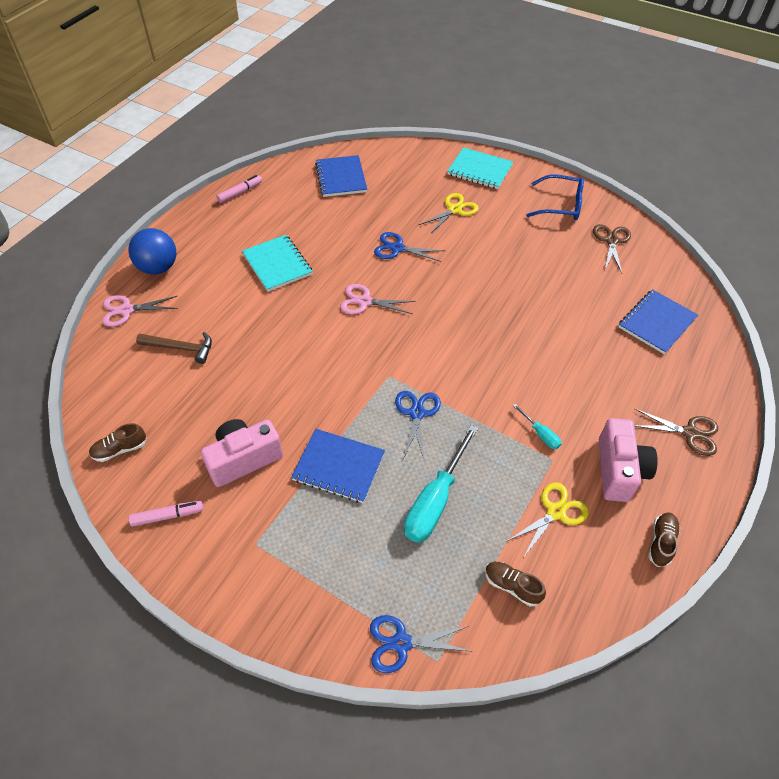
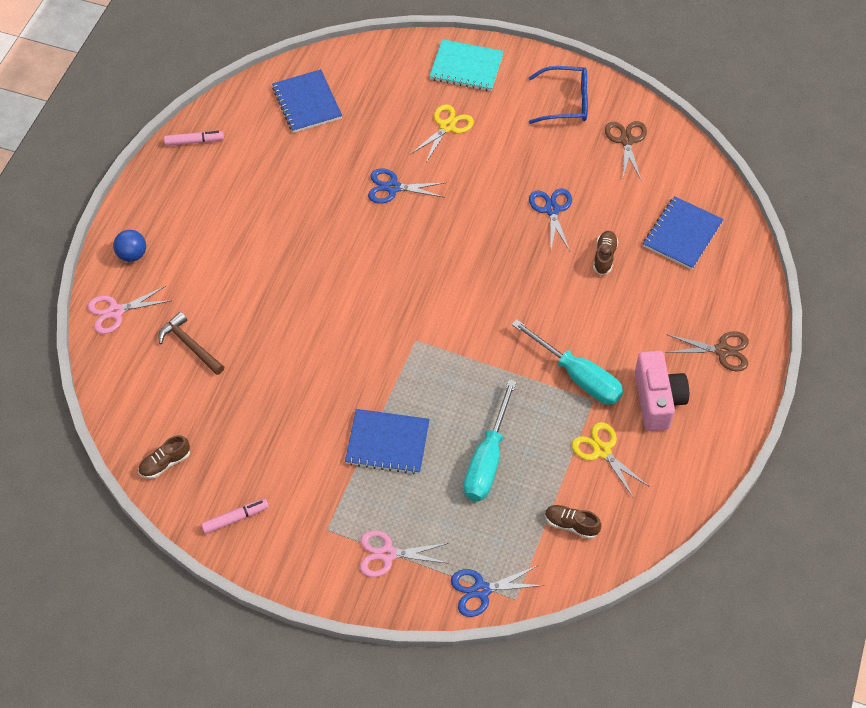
camera: 10 degrees left, 5 degrees up
(158, 268) = (132, 255): blue ball -> blue ball, size x0.64
(181, 348) = (190, 345): brown hammer -> brown hammer turned 135 degrees counterclockwise
(240, 192) = (194, 141): pink marker -> pink marker turned 45 degrees clockwise
(243, 459) = (292, 451): pink camera -> none
(277, 264) = (264, 229): turquoise notebook -> none
(365, 301) = (371, 259): pink scissors -> pink scissors (388, 554)
(417, 413) = (452, 375): blue scissors -> blue scissors (552, 210)
(540, 434) = (578, 376): turquoise screwdriver -> turquoise screwdriver, size x2.12
(555, 512) = (602, 450): yellow scissors -> yellow scissors turned 75 degrees counterclockwise
(661, 542) = (701, 462): brown shoe -> brown shoe (604, 256)

